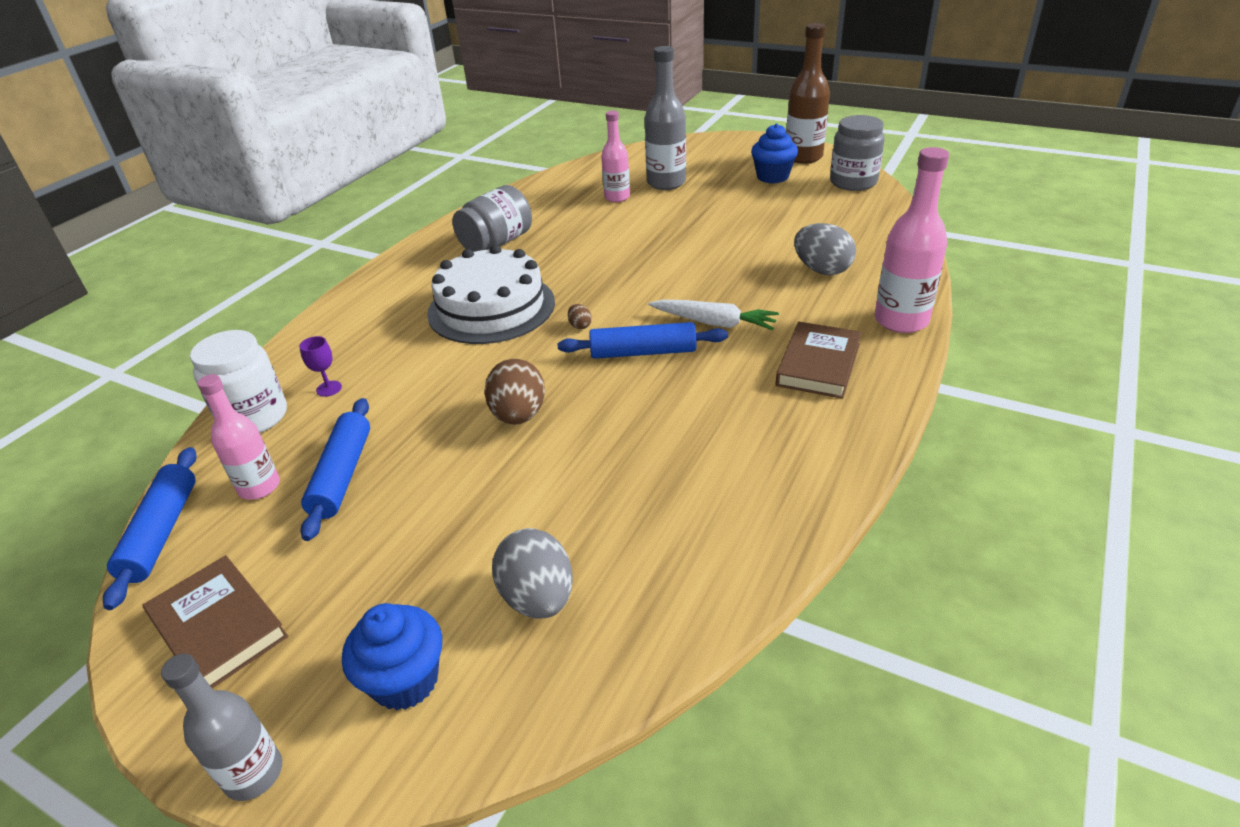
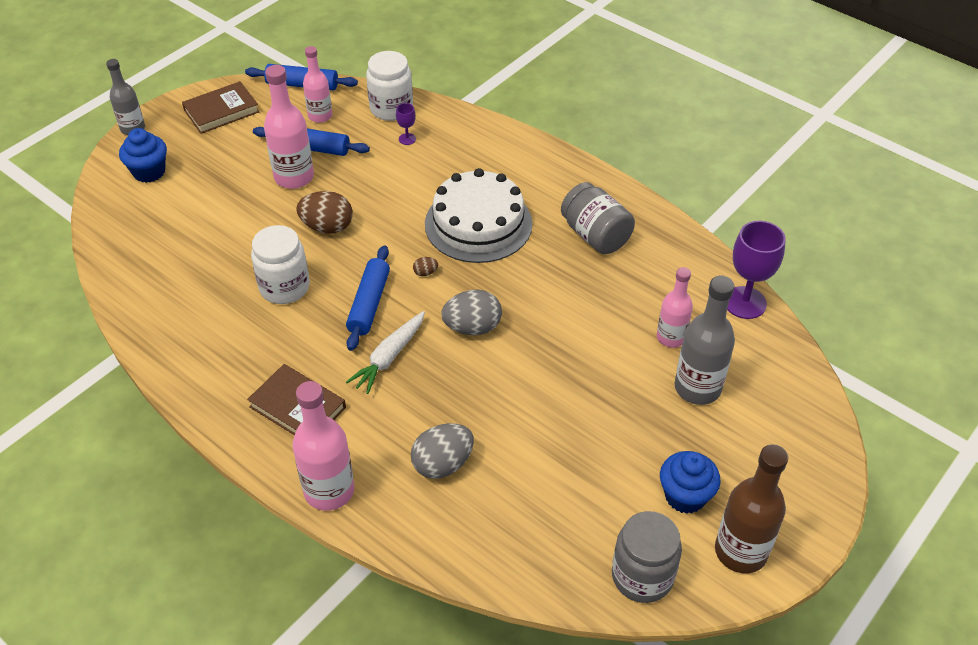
camera: 100 degrees right, 10 degrees up
(414, 475) = (294, 177): none -> pink bottle
(538, 598) = (168, 220): grey egg -> grey egg (472, 327)
(565, 176) = (745, 302): none -> purple goblet
(642, 423) = (284, 287): none -> white jar

